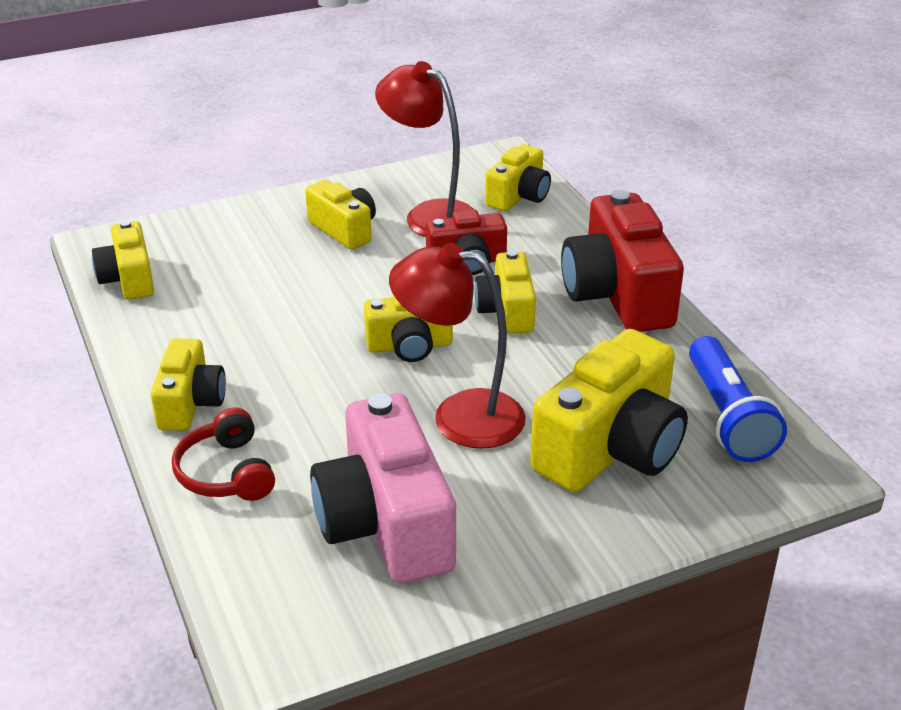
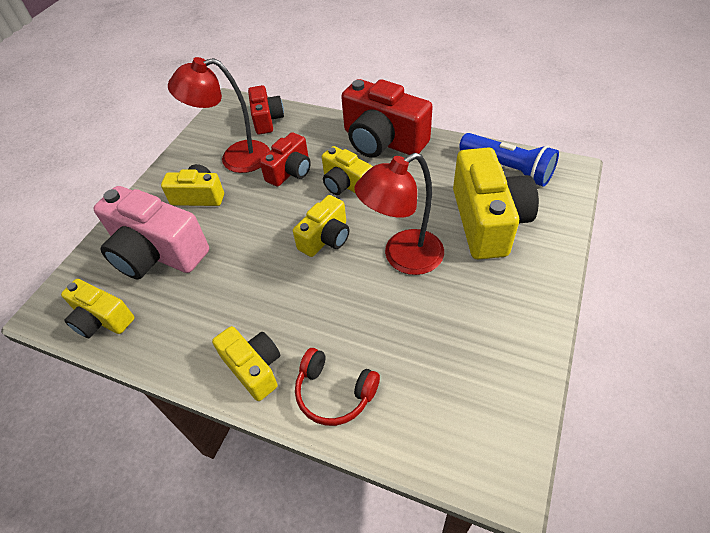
camera: 40 degrees left, 15 degrees up
(386, 524) = (453, 347): pink camera -> pink camera (157, 253)
(519, 196) = (267, 119): yellow camera -> red camera

